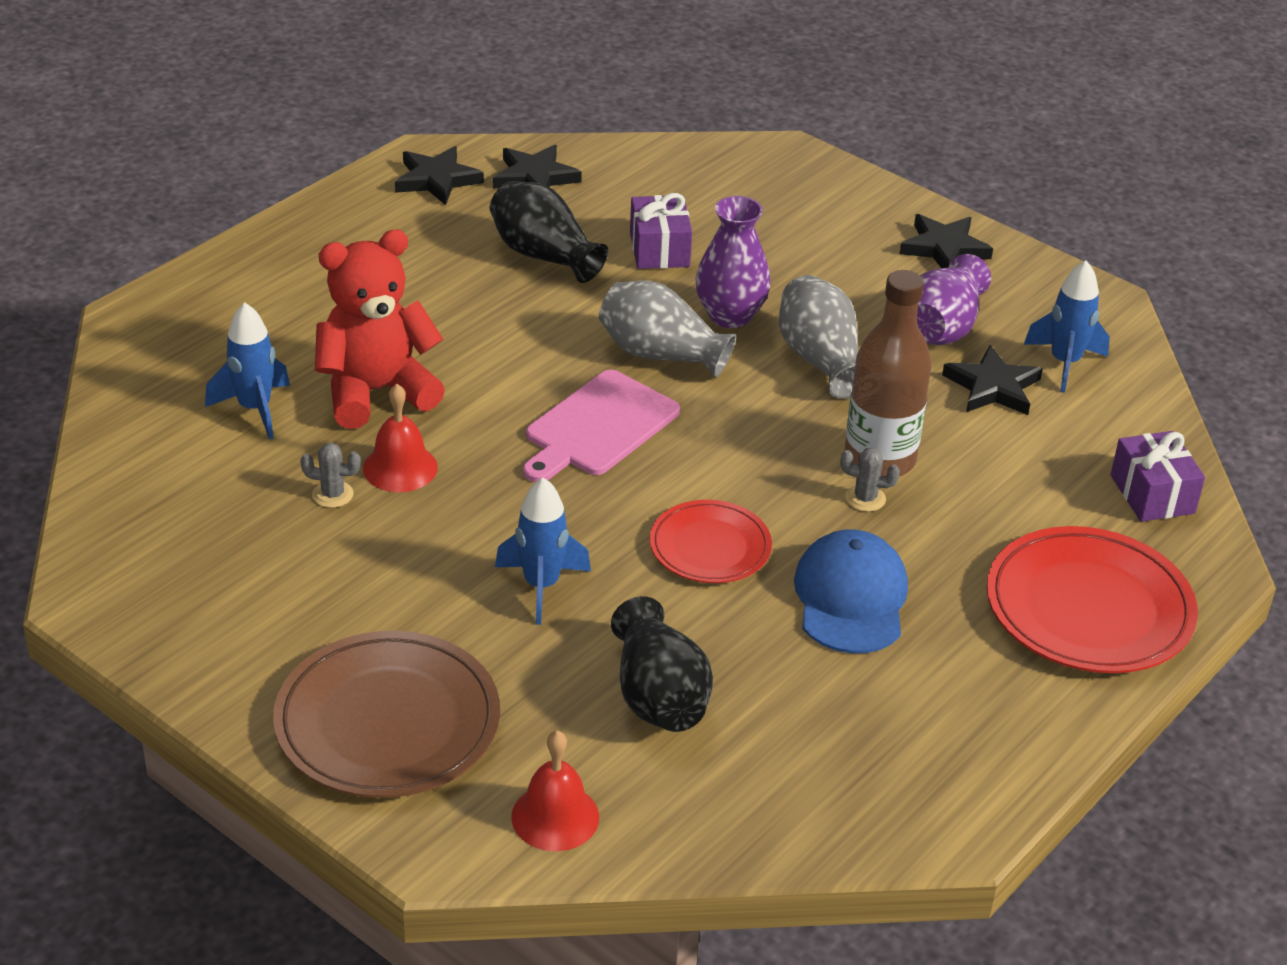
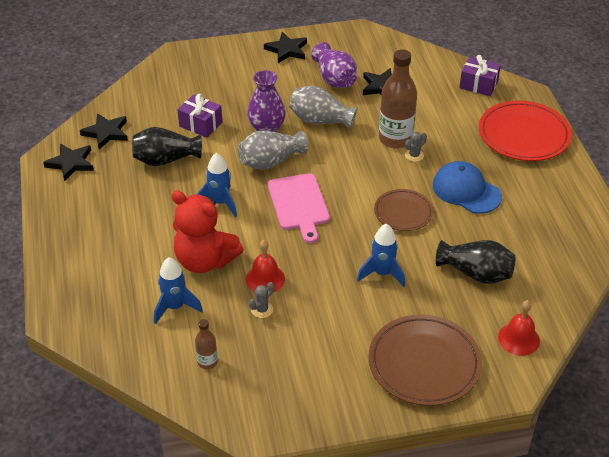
camera: 50 degrees left, 5 degrees up
(178, 490) = (207, 362): none -> brown bottle
(376, 392) = (205, 260): red teddy bear -> red teddy bear turned 75 degrees counterclockwise
(710, 547) = (403, 212): red plate -> brown plate
(1064, 363) = (387, 62): blue rocket -> blue rocket (220, 203)

